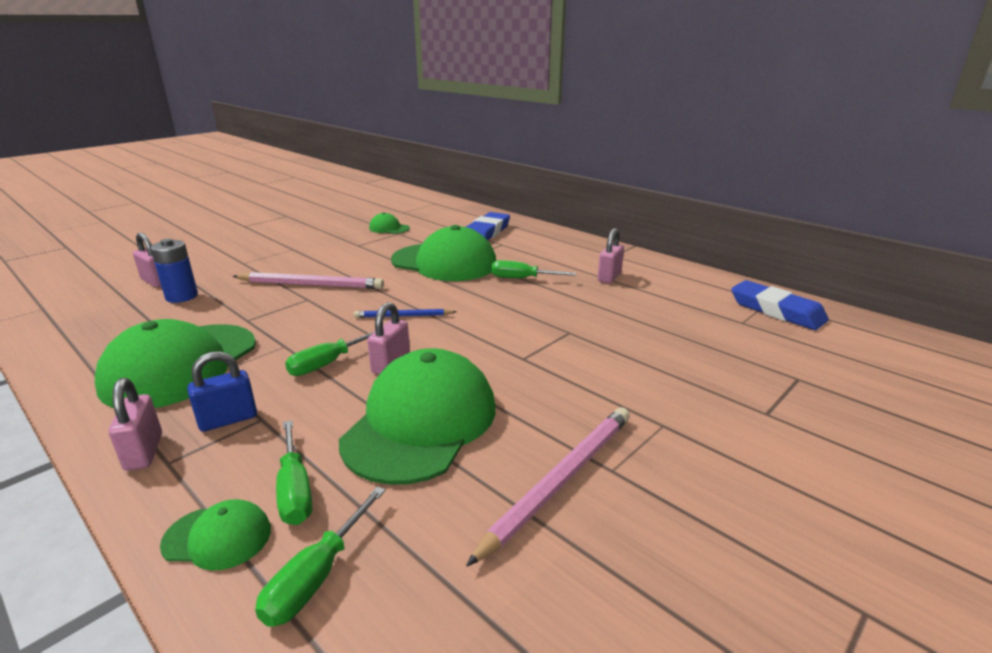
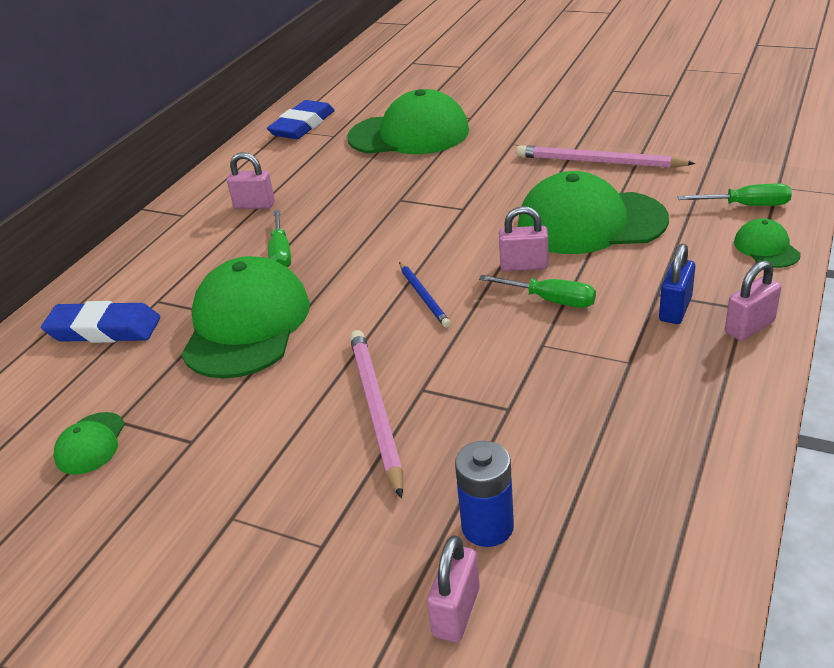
camera: 105 degrees left, 10 degrees up
(180, 365) = (635, 395): green cap -> green cap (409, 134)
(228, 420) = (675, 309): blue padlock -> blue padlock turned 75 degrees clockwise
(295, 489) = (703, 241): green screwdriver -> none

